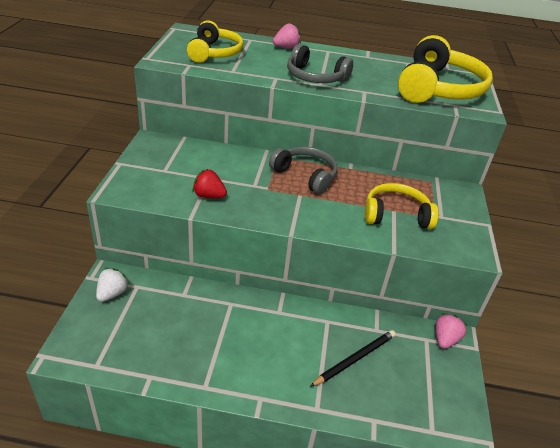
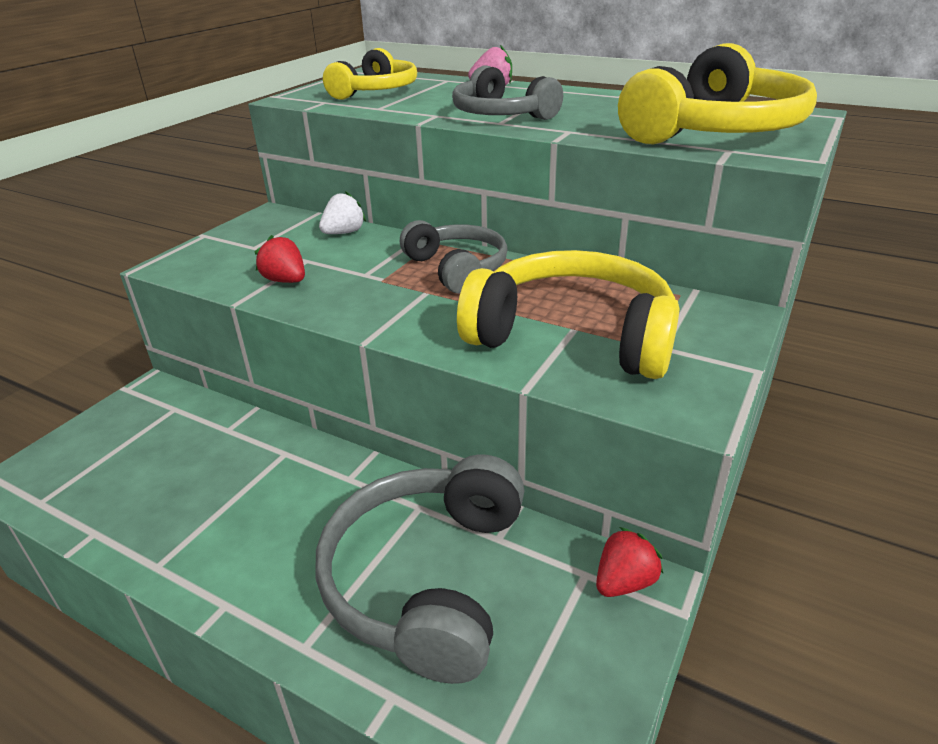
camera: 25 degrees right, 5 degrees down
(112, 293) = (136, 412): white strawberry -> white strawberry (344, 233)
(355, 359) = (427, 578): black pencil -> grey headphones
(396, 215) = (573, 335): yellow headphones -> yellow headphones, size x1.58
(445, 339) = (624, 582): pink strawberry -> red strawberry

